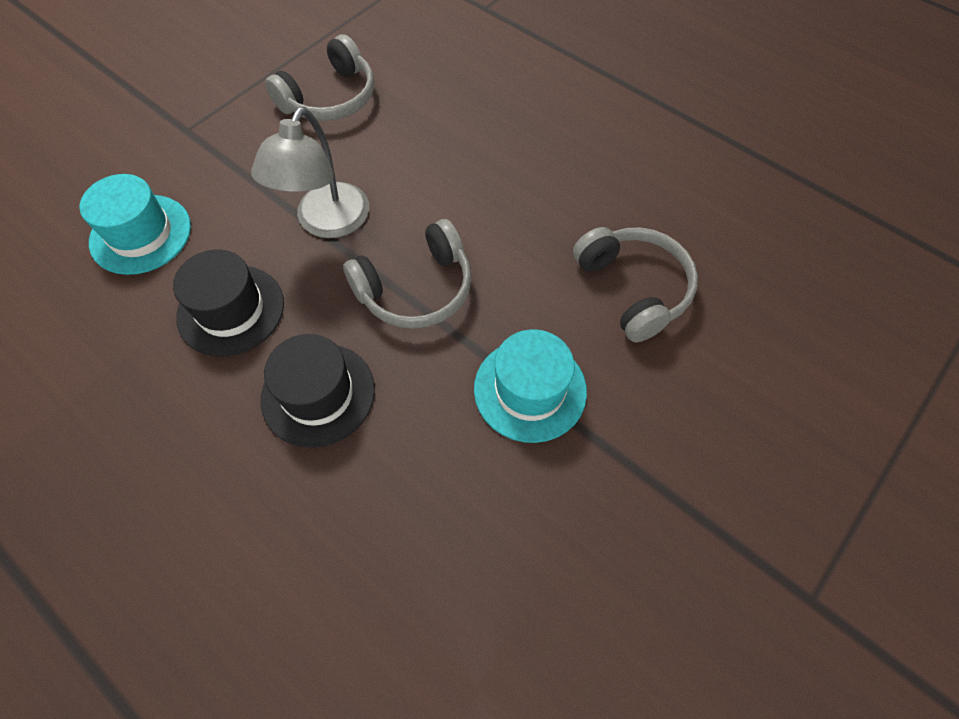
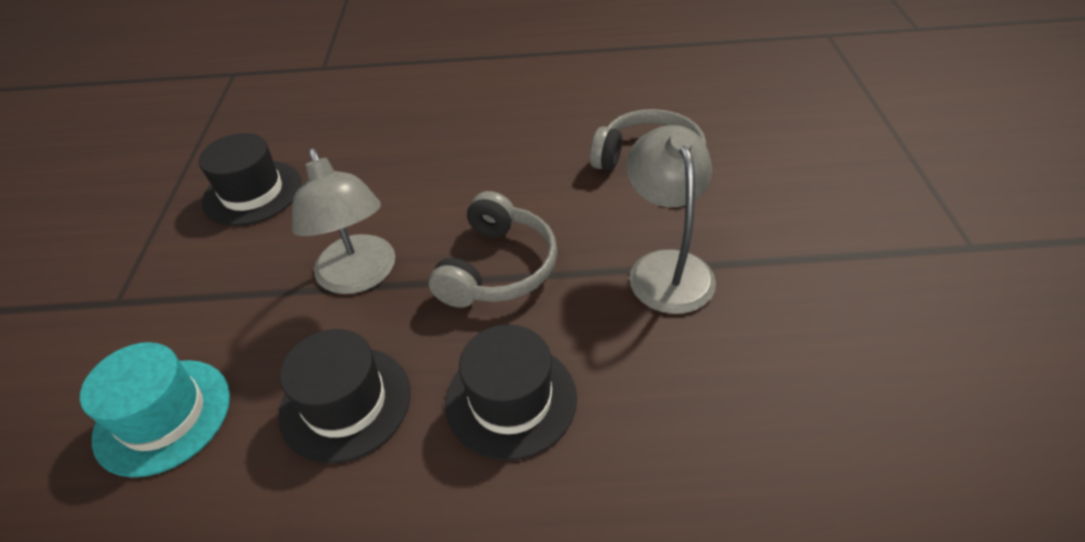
camera: 40 degrees left, 15 degrees down
(330, 98) = (252, 193): grey headphones -> black hat
(530, 390) = (666, 267): turquoise hat -> grey lamp

